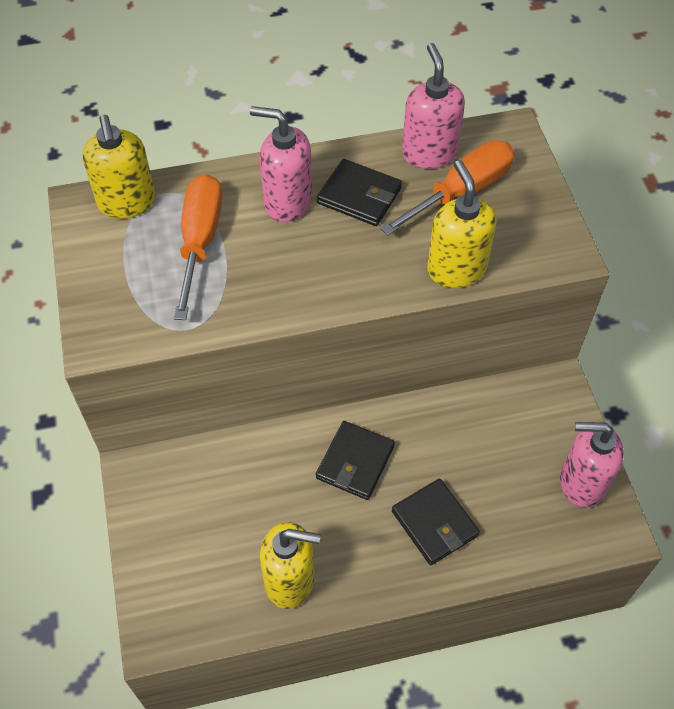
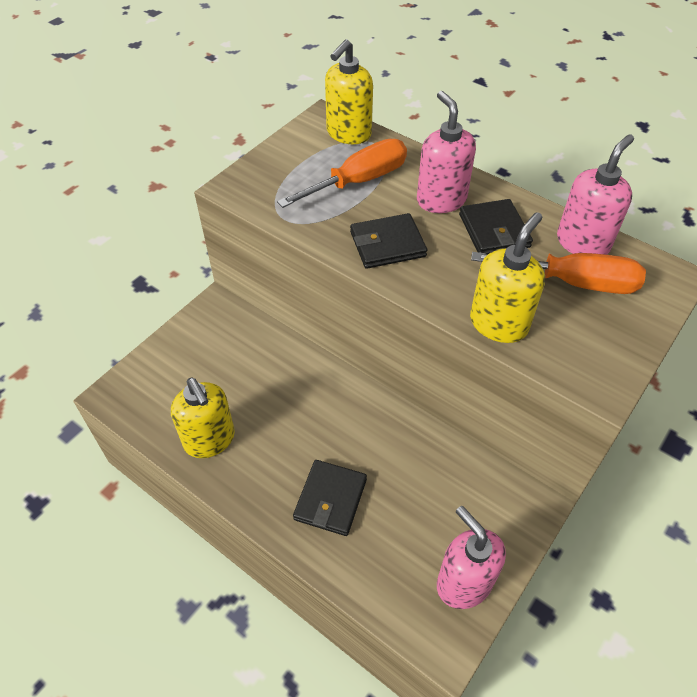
camera: 50 degrees right, 5 degrees down
(355, 462) = (333, 416): black wallet -> black wallet (387, 244)

